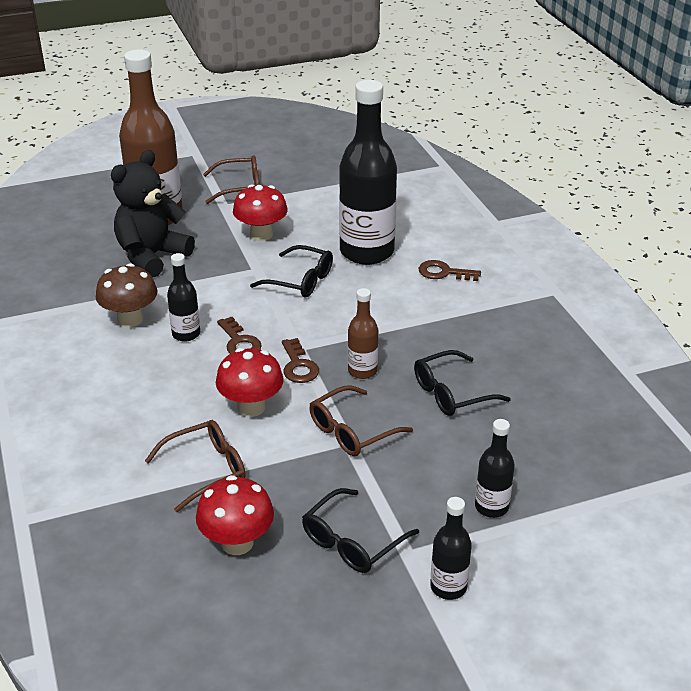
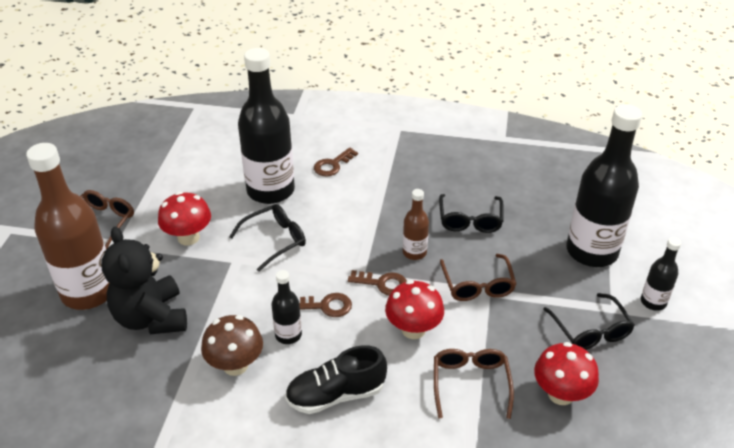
camera: 60 degrees left, 5 degrees up
(134, 388) = (336, 395): none -> black shoe
(491, 507) = (591, 251): black bottle -> black bottle, size x2.14

